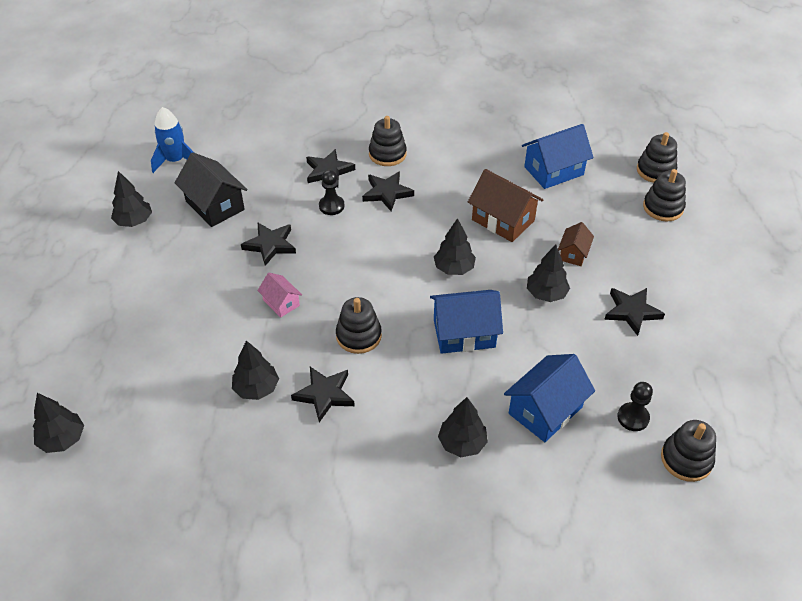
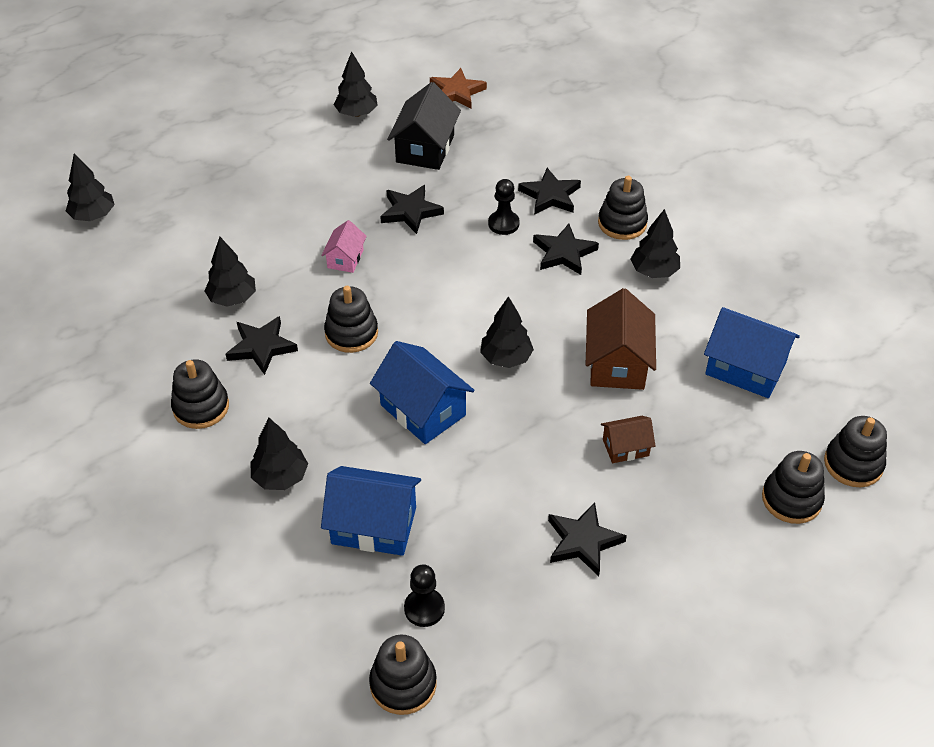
camera: 55 degrees right, 0 degrees up
(175, 161) = (456, 92): blue rocket -> brown star
(353, 461) = (201, 407): none -> black stacking toy
(546, 294) = (540, 451): black tree -> black tree (654, 271)

